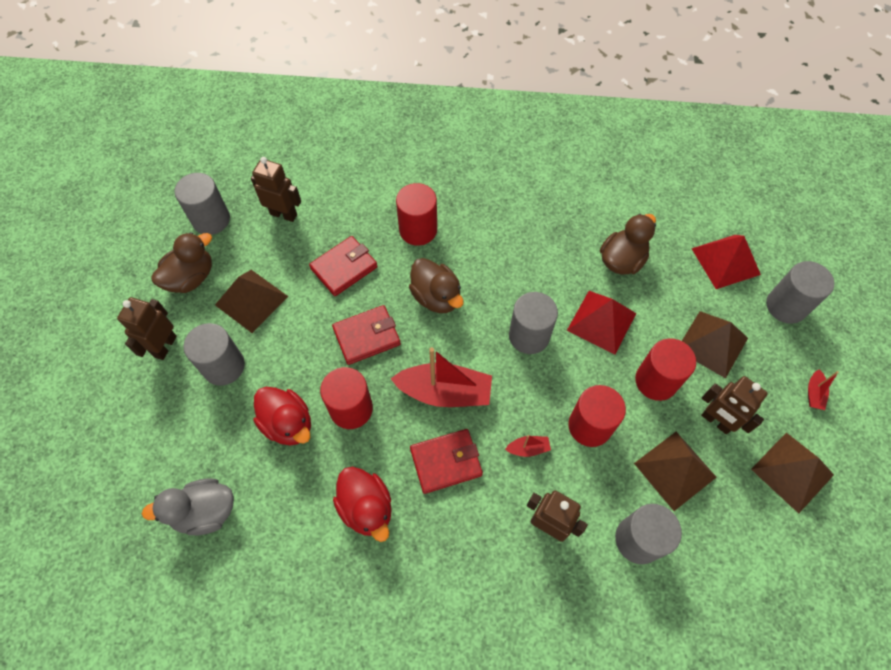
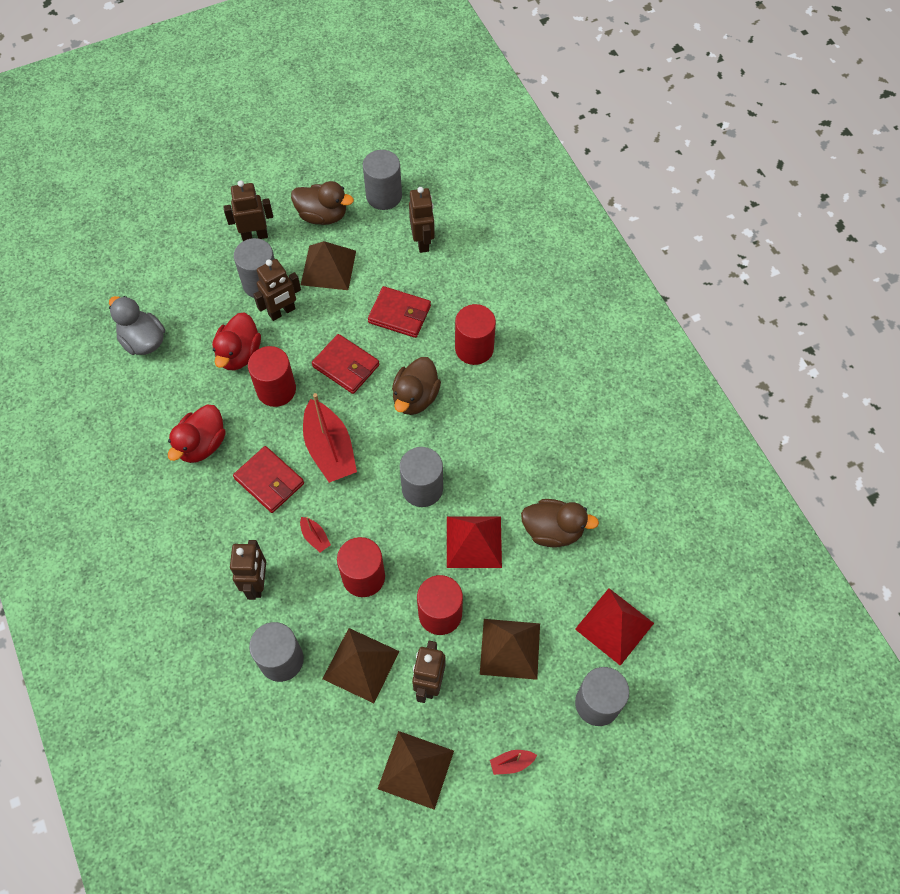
camera: 60 degrees right, 0 degrees up
(269, 363) = (282, 312): none -> brown robot

